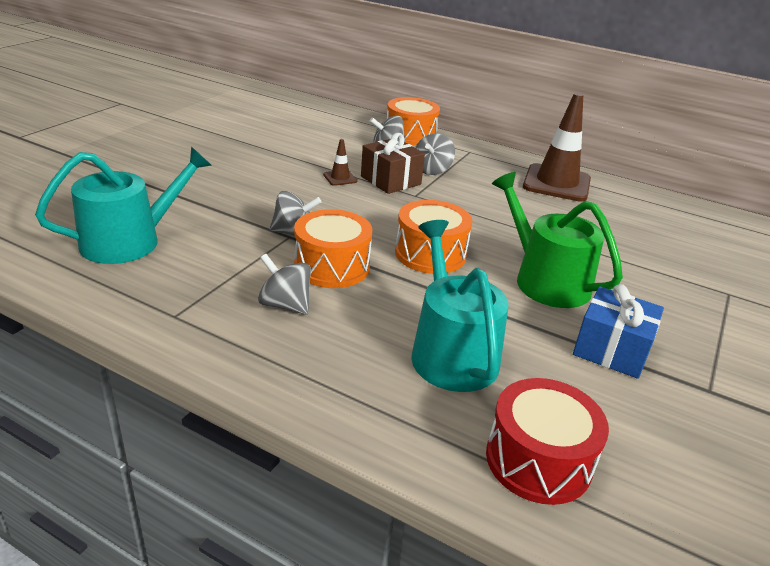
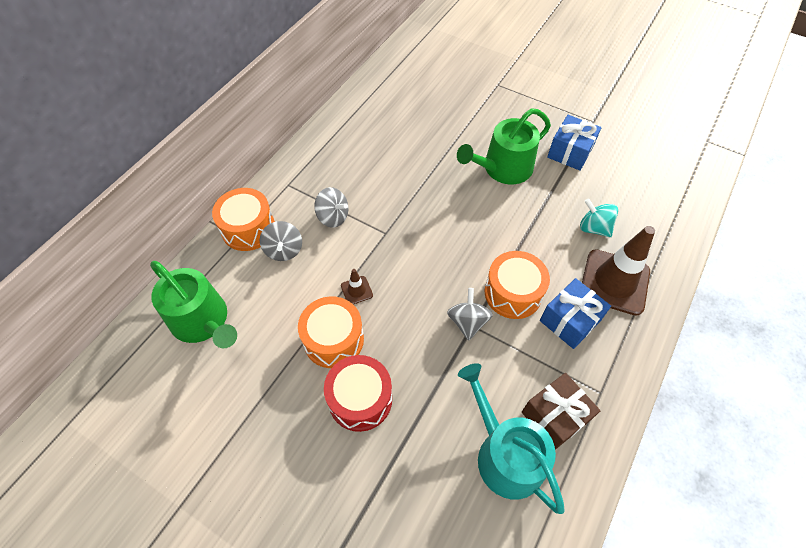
camera: 85 degrees left, 25 degrees up
(285, 305) = (569, 321): grey spinning top -> blue gift
(312, 120) = (203, 321): none -> green watering can
(390, 180) = (358, 250): brown gift -> brown gift (555, 416)
(430, 254) = (482, 229): orange drum -> orange drum (333, 339)
(451, 351) = (594, 228): turquoise watering can -> turquoise spinning top
(538, 460) = (667, 200): red drum -> red drum (360, 399)
(556, 183) = (352, 134): brown traffic cone -> brown traffic cone (614, 282)

